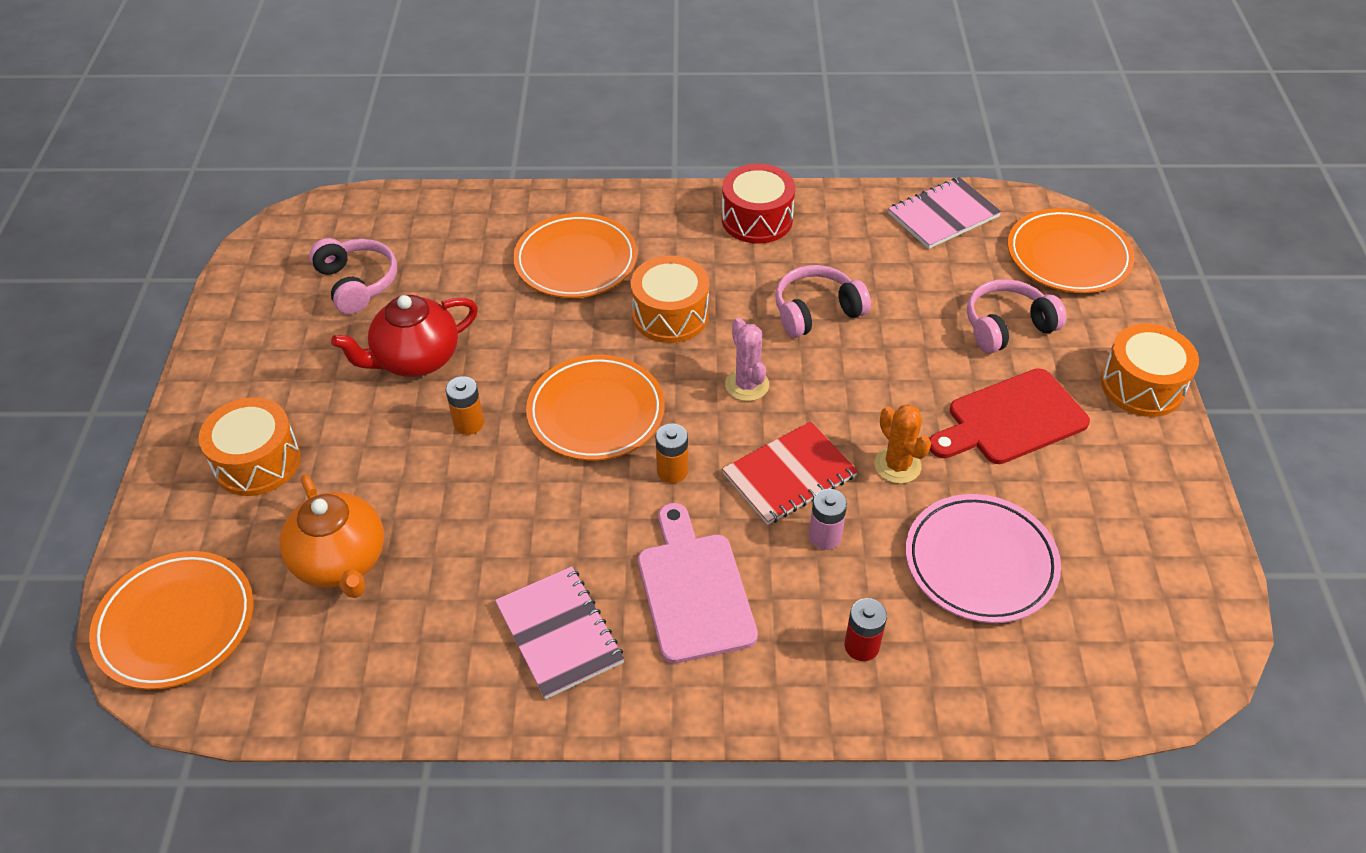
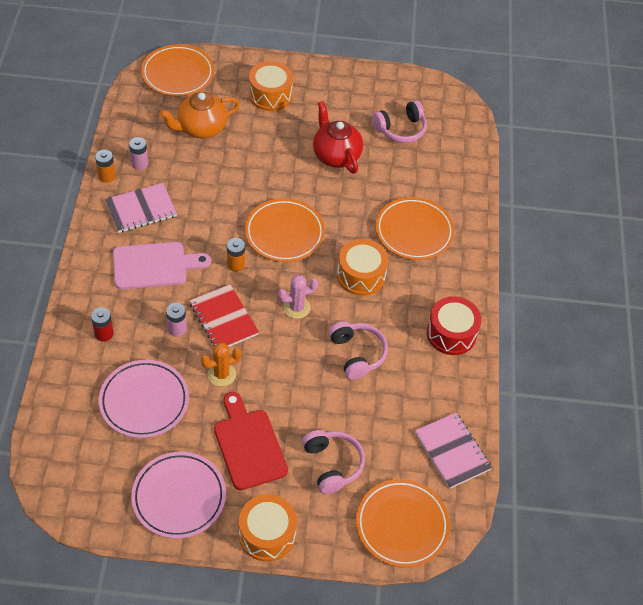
camera: 90 degrees right, 5 degrees up
(437, 655) = (139, 163): none -> pink battery
(469, 423) = (284, 177): orange battery -> orange battery (107, 176)
(1130, 492) = (179, 497): none -> pink plate

